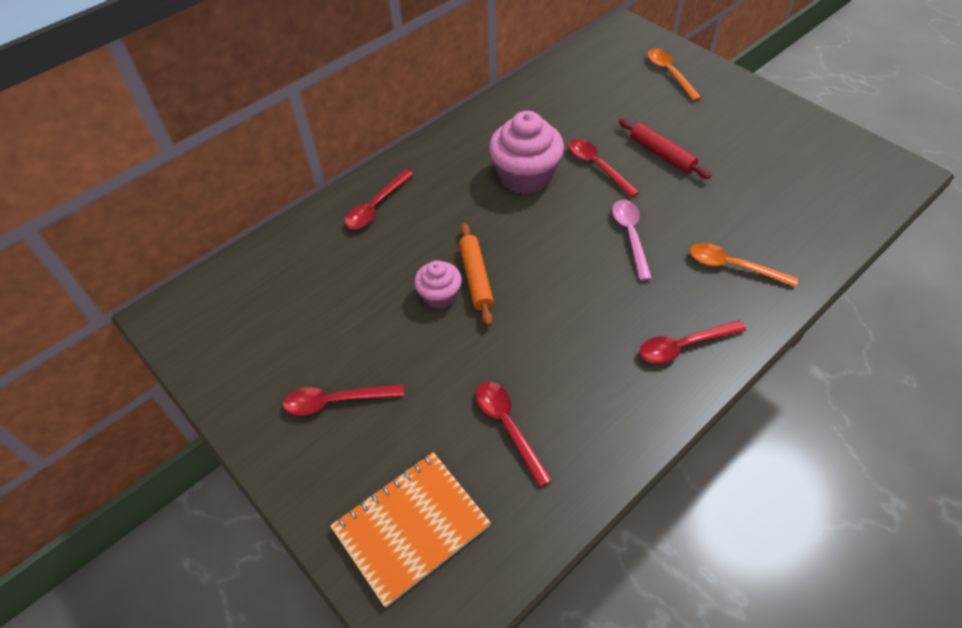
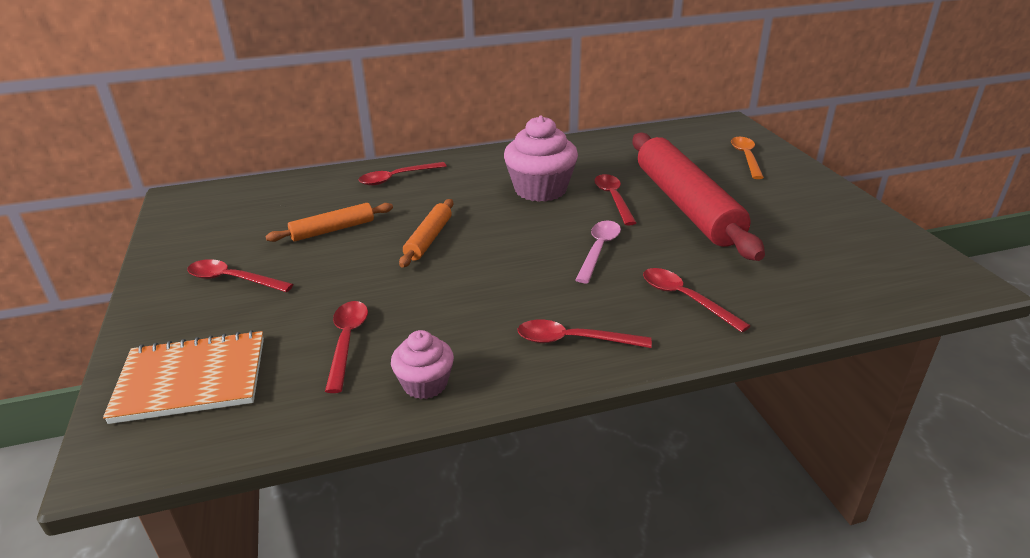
camera: 25 degrees right, 20 degrees down
(374, 300) = (333, 230): none -> orange rolling pin
(440, 296) = (386, 241): pink cupcake -> pink cupcake (425, 384)
(661, 154) = (685, 205): red rolling pin -> red rolling pin, size x2.16
(733, 266) = (685, 299): orange spoon -> red spoon

